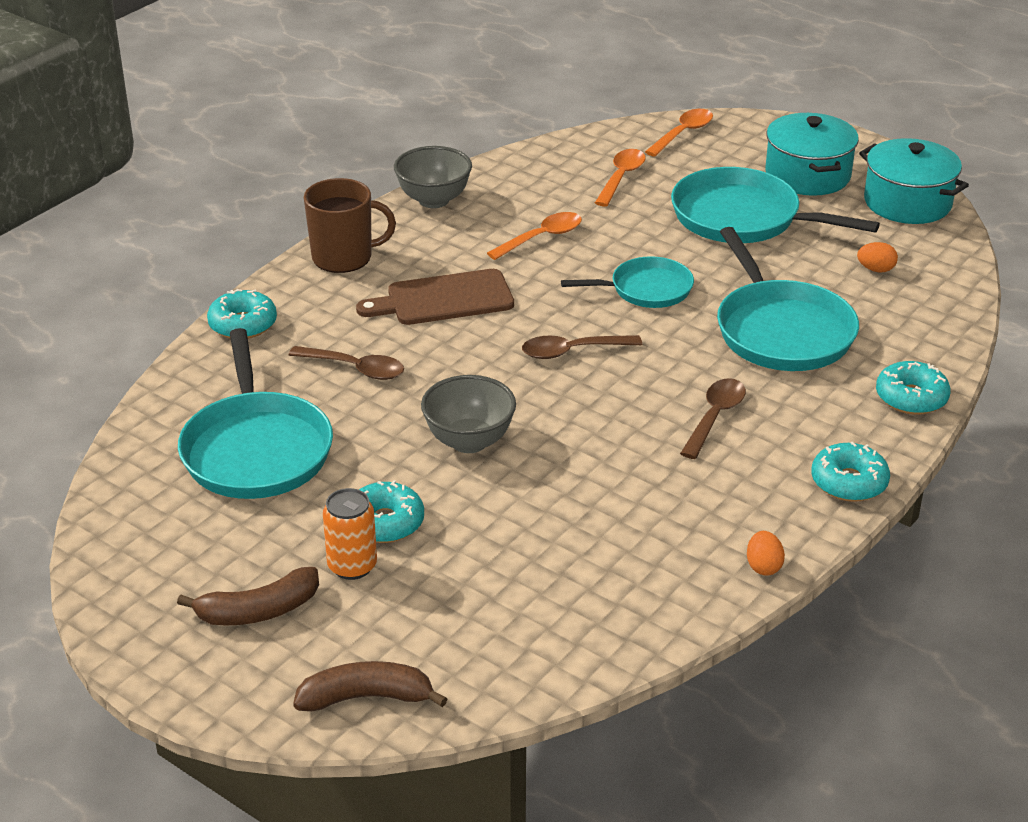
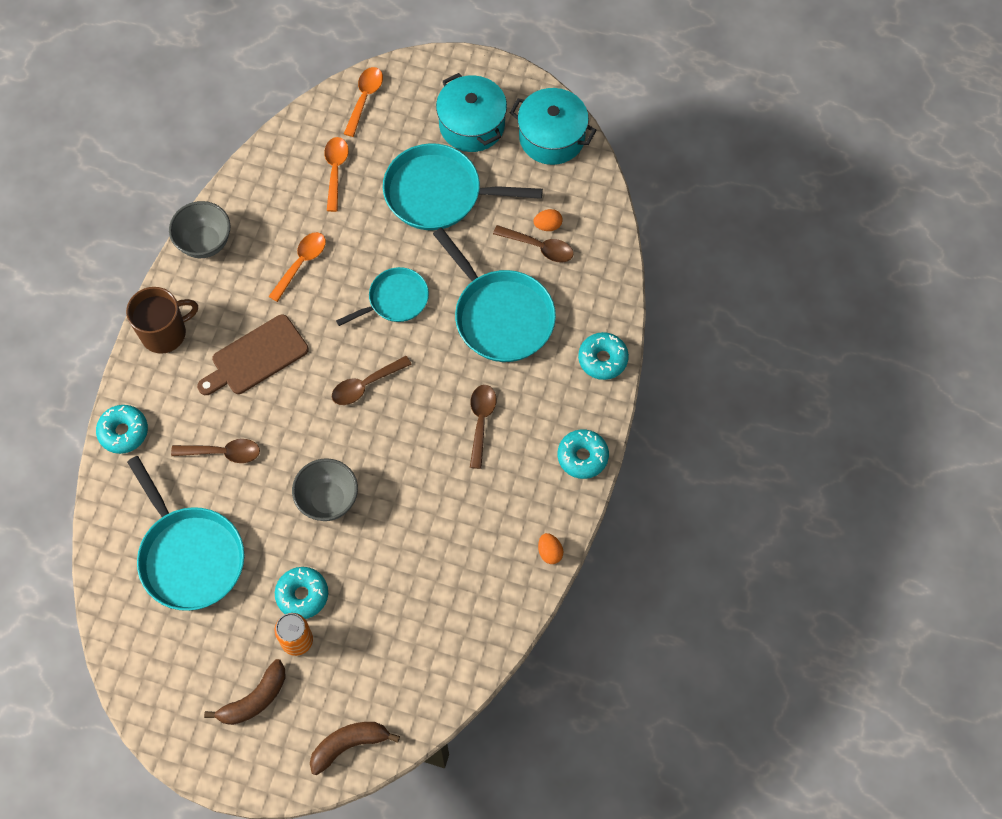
camera: 20 degrees left, 30 degrees up
(857, 285) = (539, 247): none -> brown spoon

